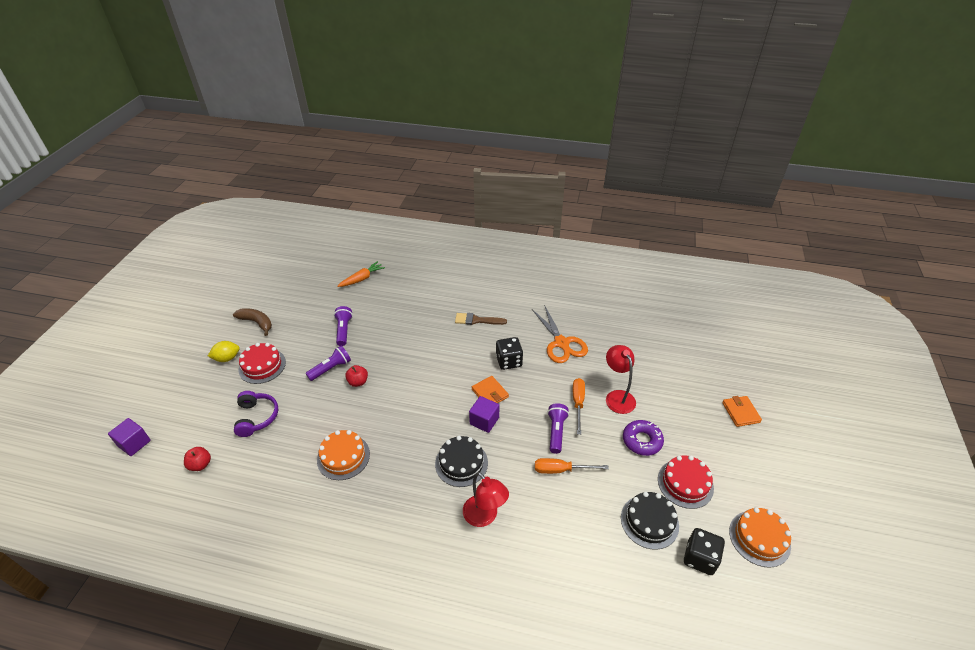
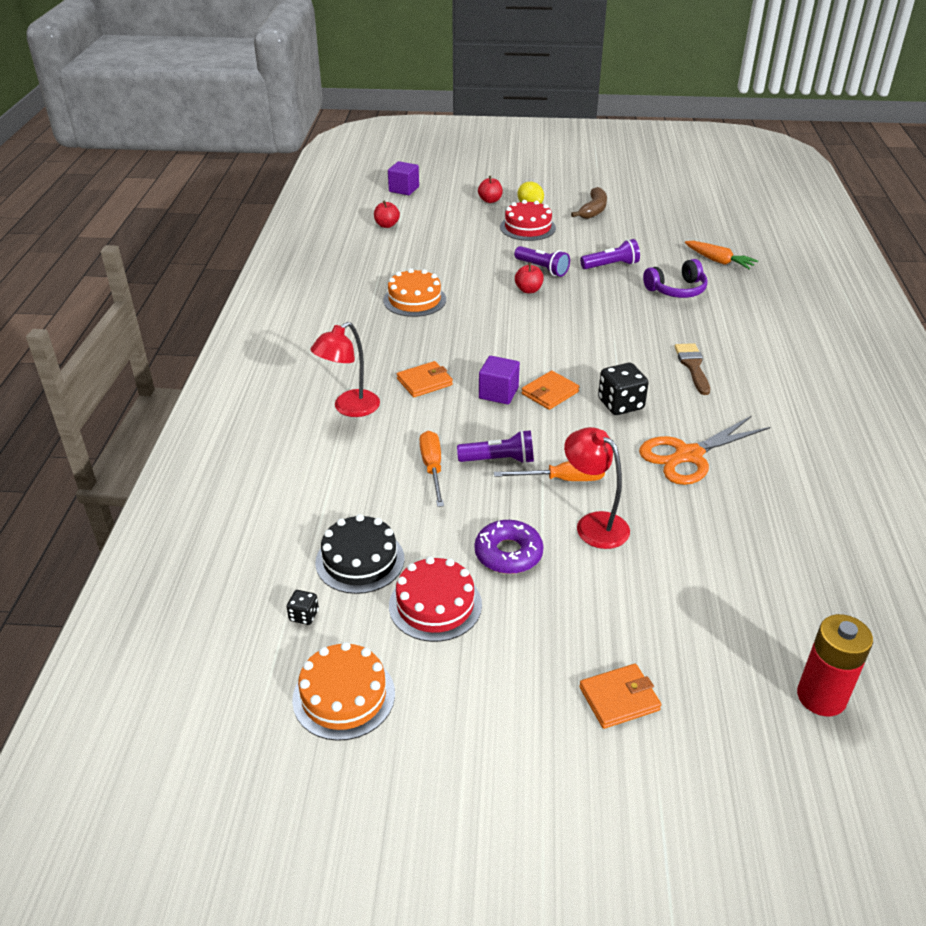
camera: 80 degrees right, 5 degrees down
(200, 382) = (490, 200): none -> red apple
(257, 417) = (453, 240): purple headphones -> purple headphones (676, 290)
(461, 463) = (424, 382): black cake -> orange wallet
(617, 396) = (594, 524): red lamp -> red lamp turned 105 degrees counterclockwise
(700, 558) = (304, 615): black dice -> black dice, size x0.51
(728, 342) = (821, 697): none -> red battery

